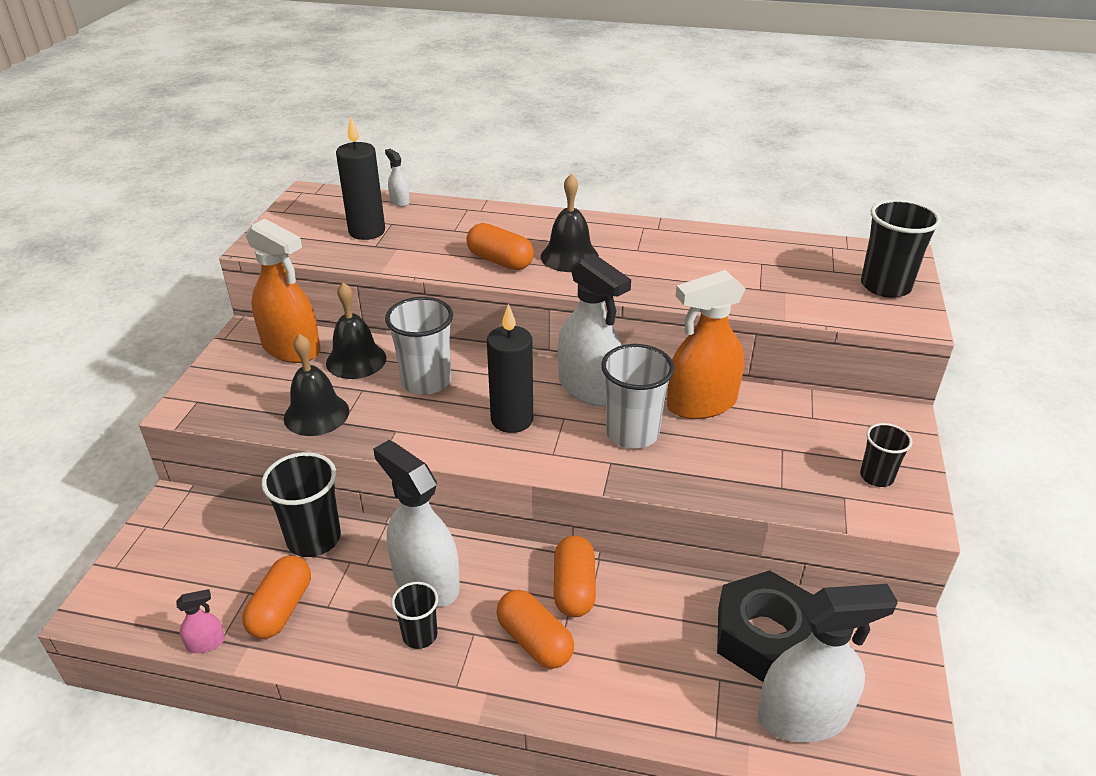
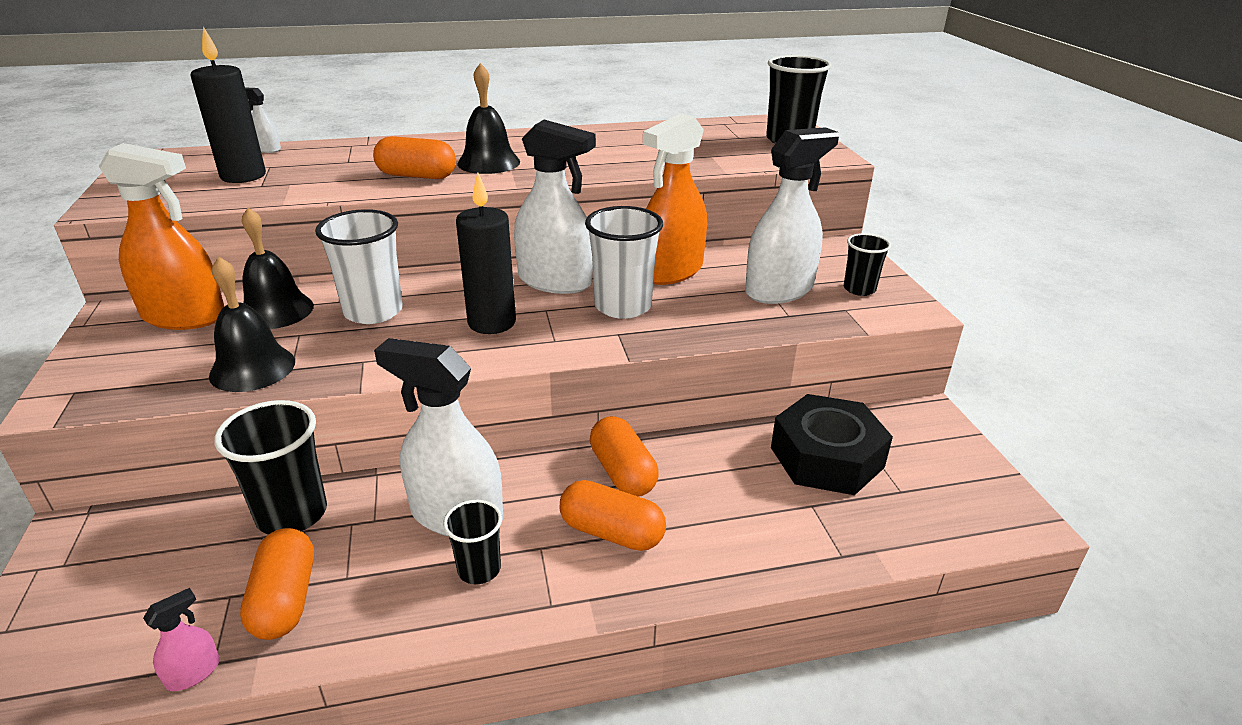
camera: 25 degrees left, 5 degrees down
(803, 716) = (903, 510): white spray bottle -> white spray bottle (779, 290)

